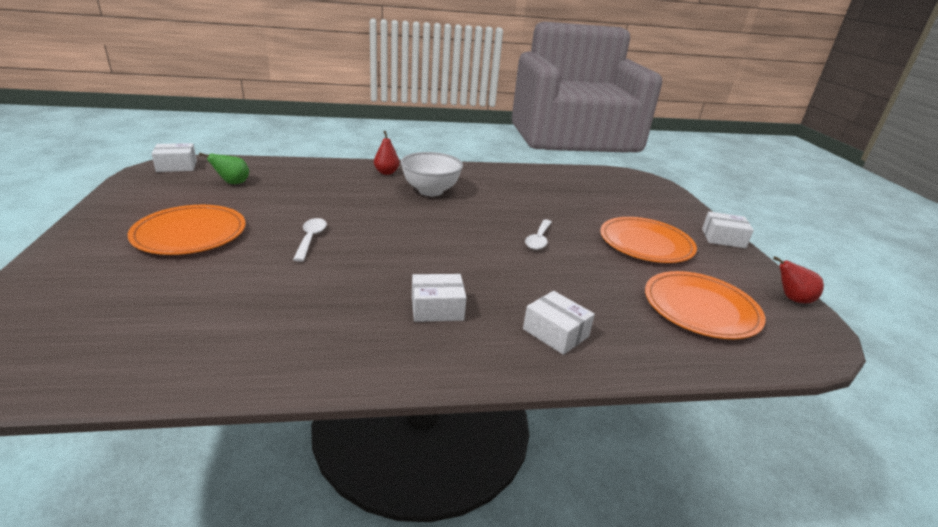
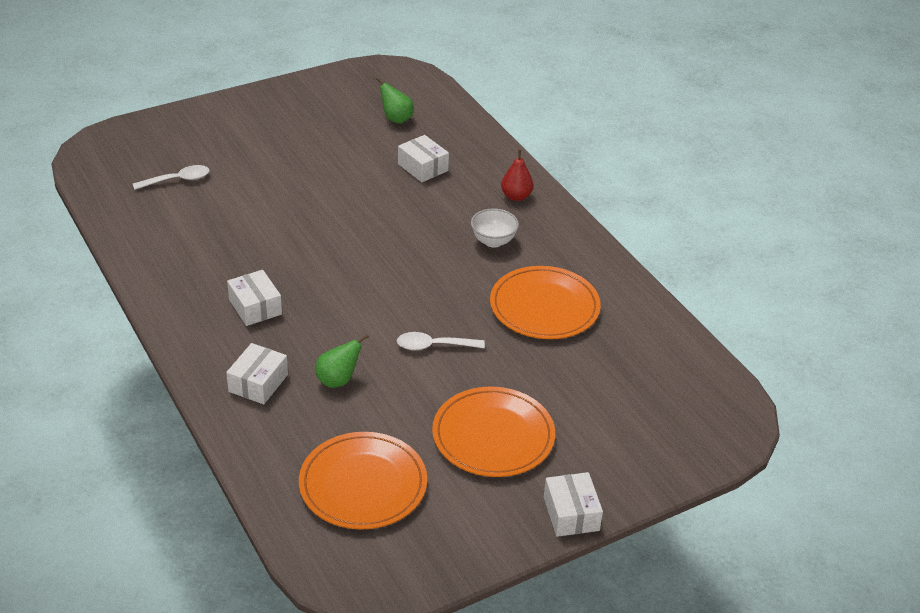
camera: 70 degrees right, 10 degrees up
(177, 166) = (404, 75): white box -> white box (423, 167)
(190, 234) = (285, 143): orange plate -> orange plate (544, 307)
(311, 239) = (322, 204): white spoon -> white spoon (177, 180)
(430, 191) = (493, 241): white bowl -> white bowl, size x0.62
(566, 289) = (338, 380): none -> green pear
(792, 299) = (436, 570): red pear -> none

